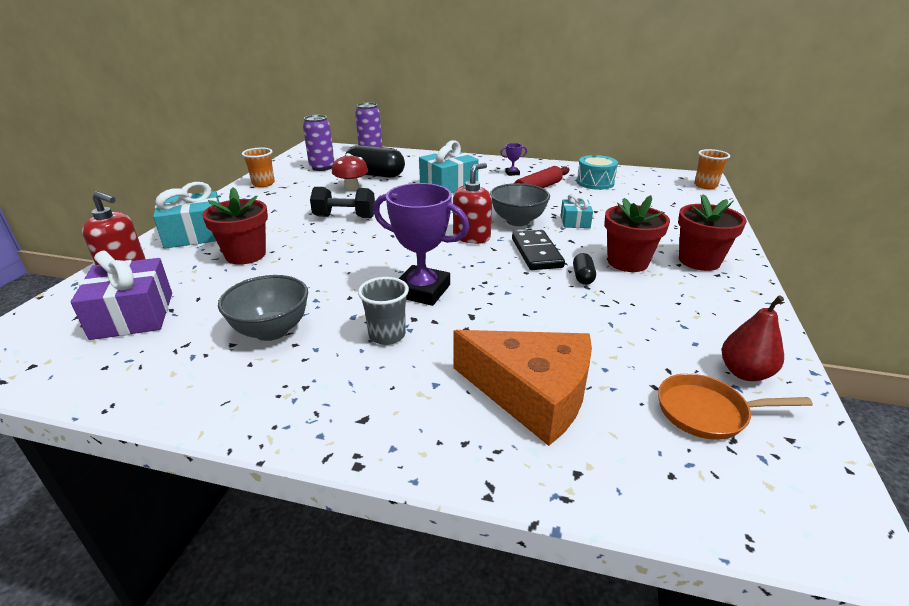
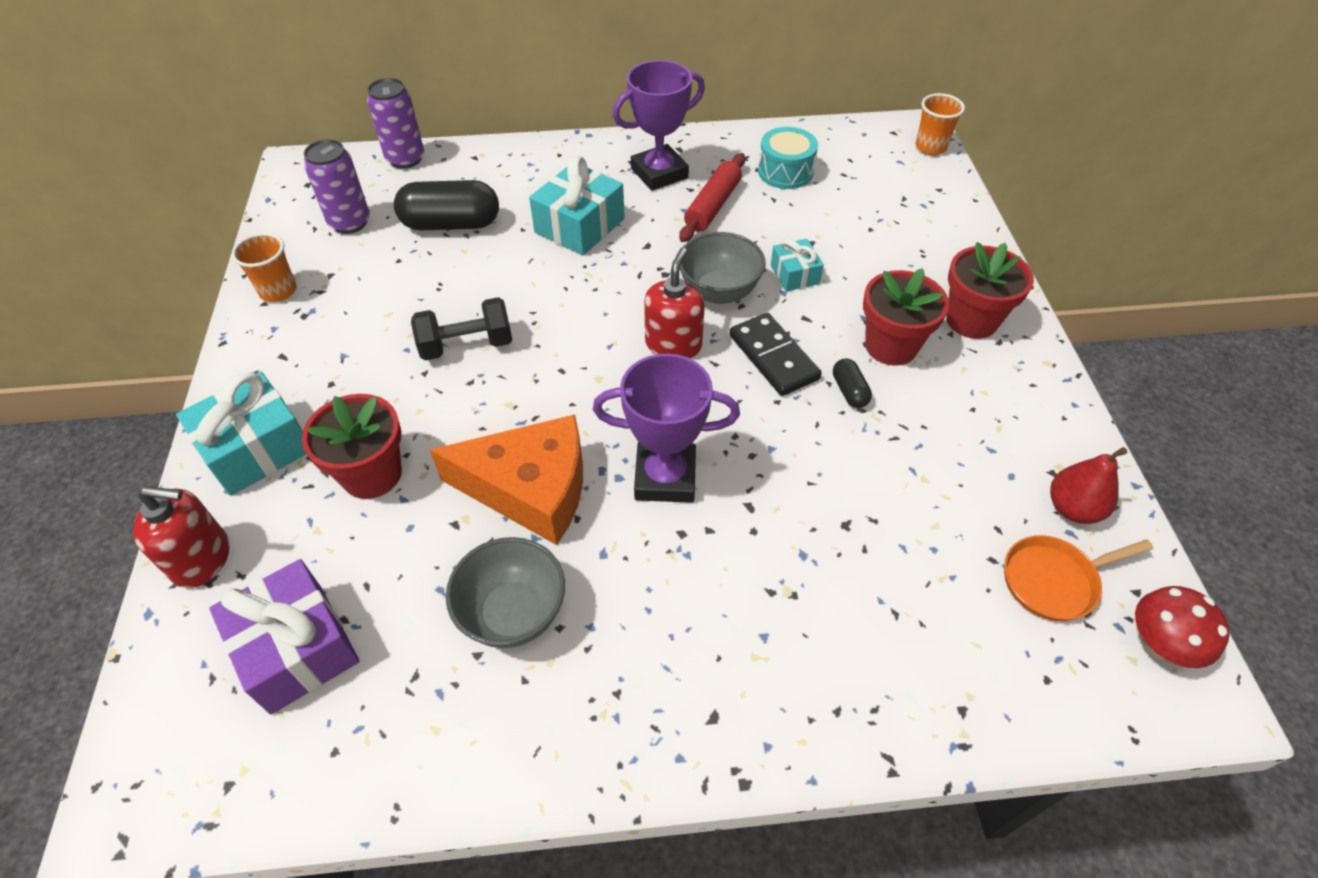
camera: 20 degrees left, 20 degrees up
(351, 187) = (433, 267): red mushroom -> red mushroom (1160, 644)
(387, 335) = (665, 574): grey cup -> none
(512, 173) = (659, 173): purple trophy -> purple trophy, size x2.32
(532, 394) = (874, 615): orange cheese -> orange cheese (530, 489)

